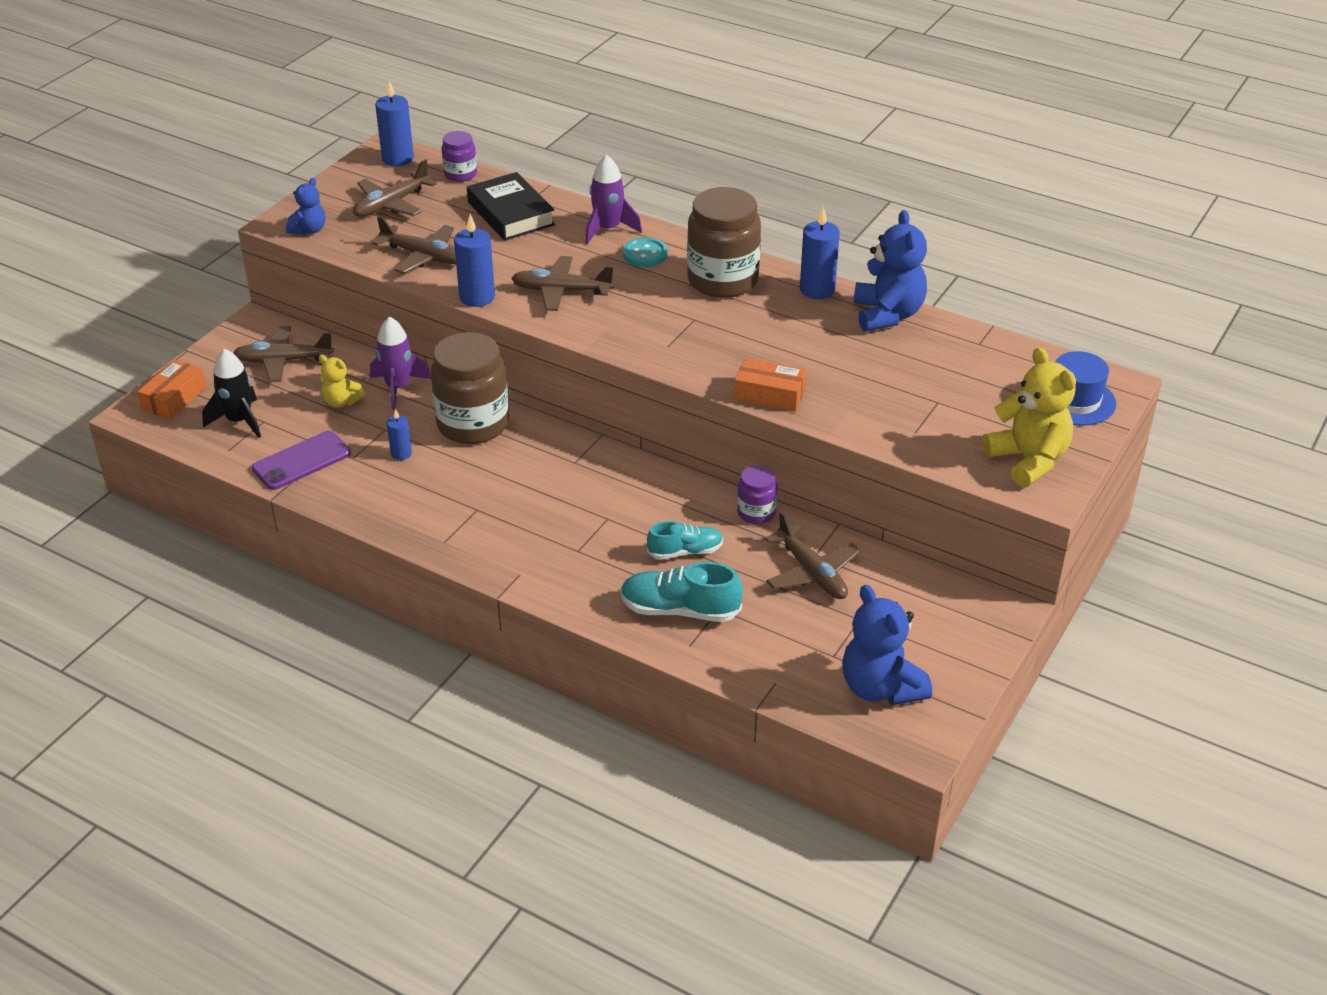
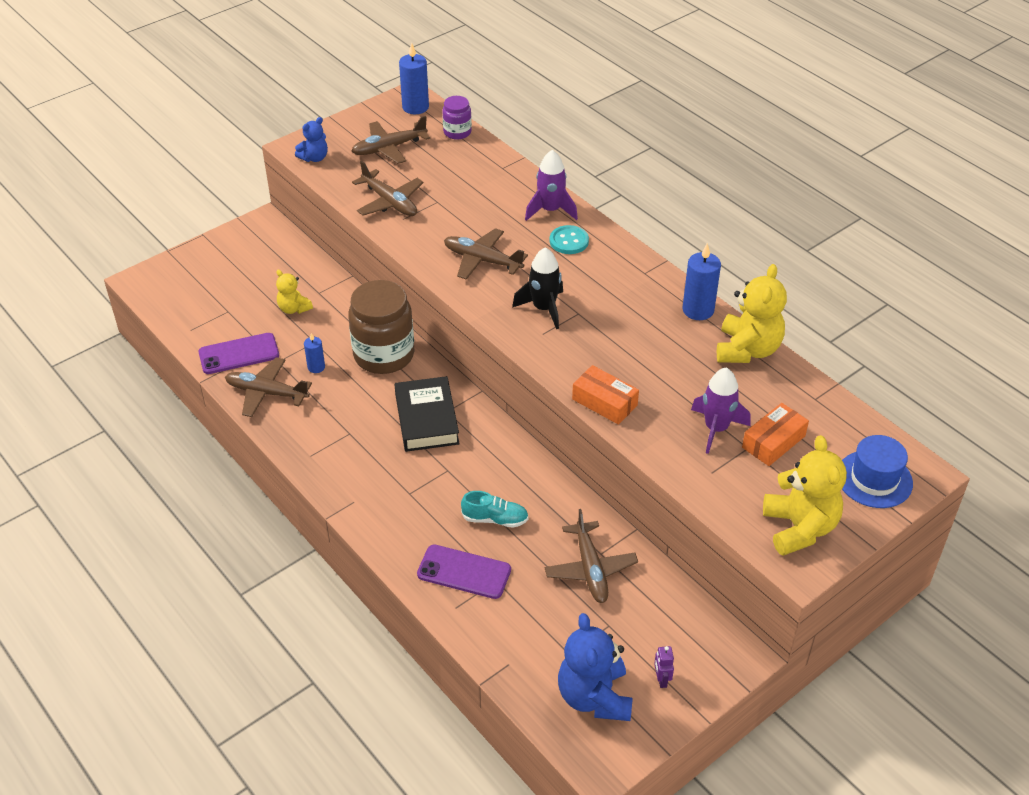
camera: 20 degrees right, 5 degrees up
(174, 398) = (173, 274): orange box -> orange box (773, 442)
(239, 421) = (210, 306): black rocket -> black rocket (544, 308)
(283, 361) = (268, 261): brown plane -> brown plane (266, 393)
(398, 388) = (342, 307): purple rocket -> purple rocket (716, 429)
(477, 297) = (412, 250): blue candle -> none
(510, 213) = (479, 178): black book -> black book (426, 419)
(680, 610) = (464, 572): turquoise shoe -> purple phone
(722, 280) = (621, 281): brown jar -> none
(756, 513) = (571, 499): purple jar -> none
(887, 315) = (747, 350): blue teddy bear -> yellow teddy bear
(939, 653) = (661, 679): none -> purple robot

